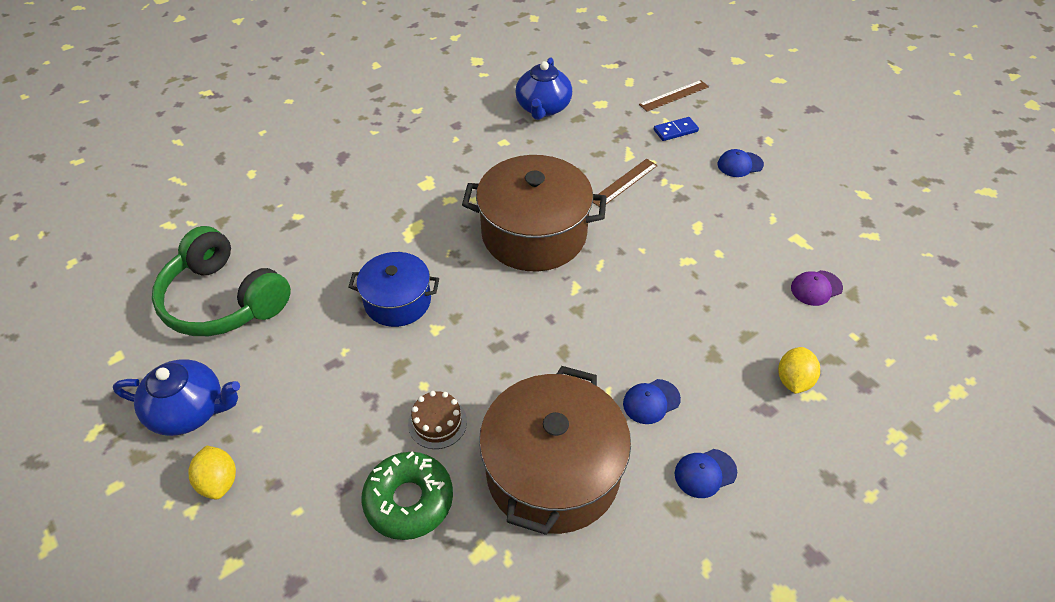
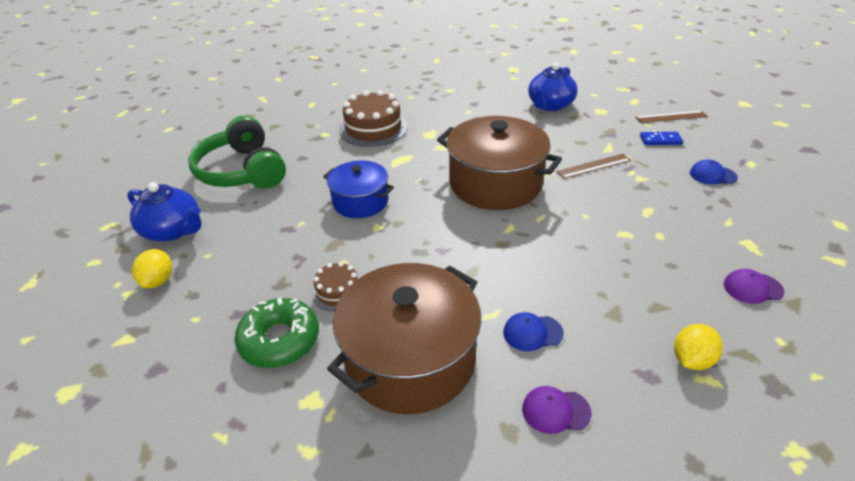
camera: 25 degrees right, 10 degrees down
(354, 192) = (373, 128): none -> brown cake
(705, 473) = (555, 411): blue cap -> purple cap

